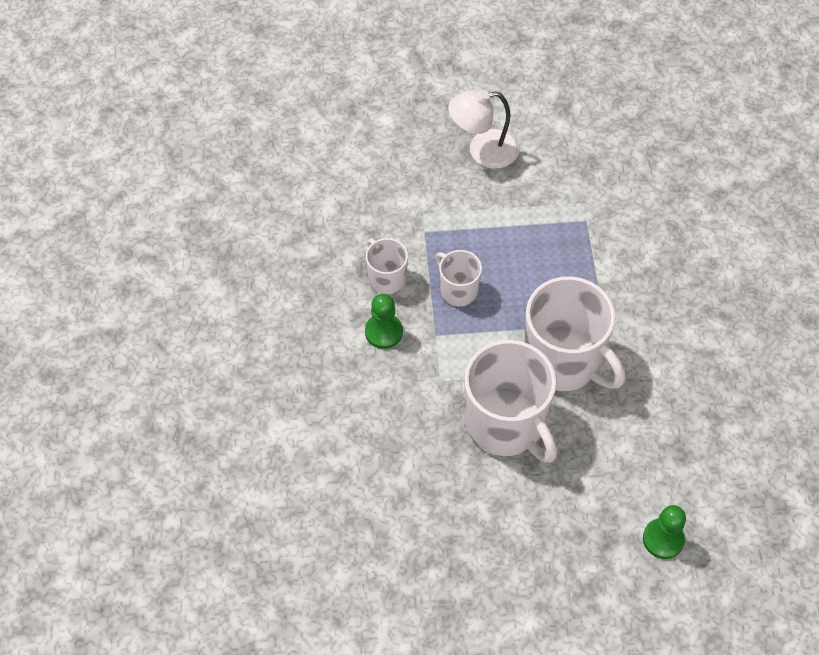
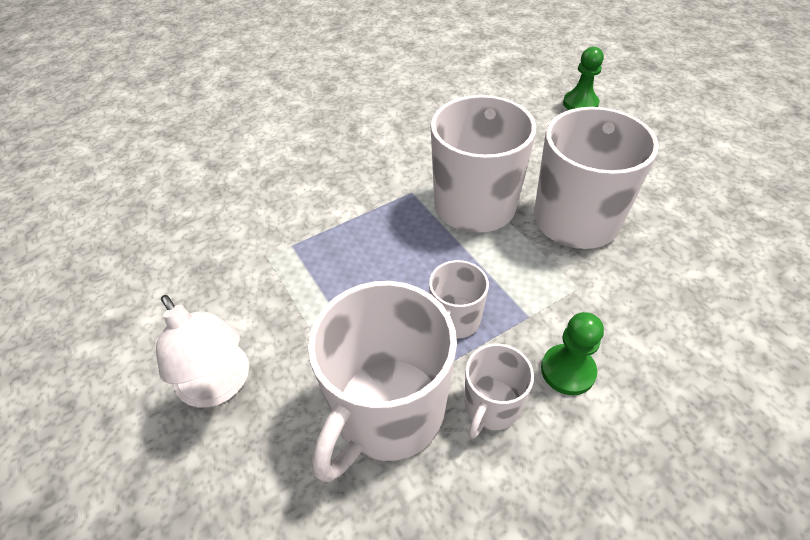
camera: 115 degrees left, 10 degrees down
(415, 226) = (387, 412): none -> white mug

